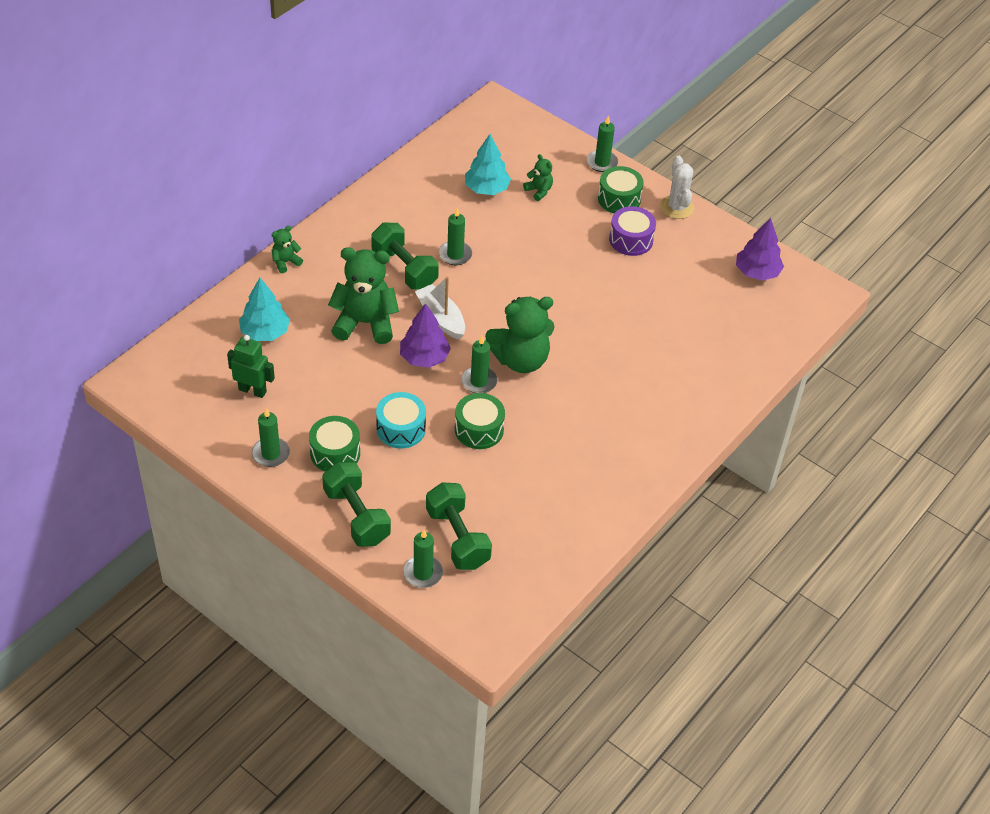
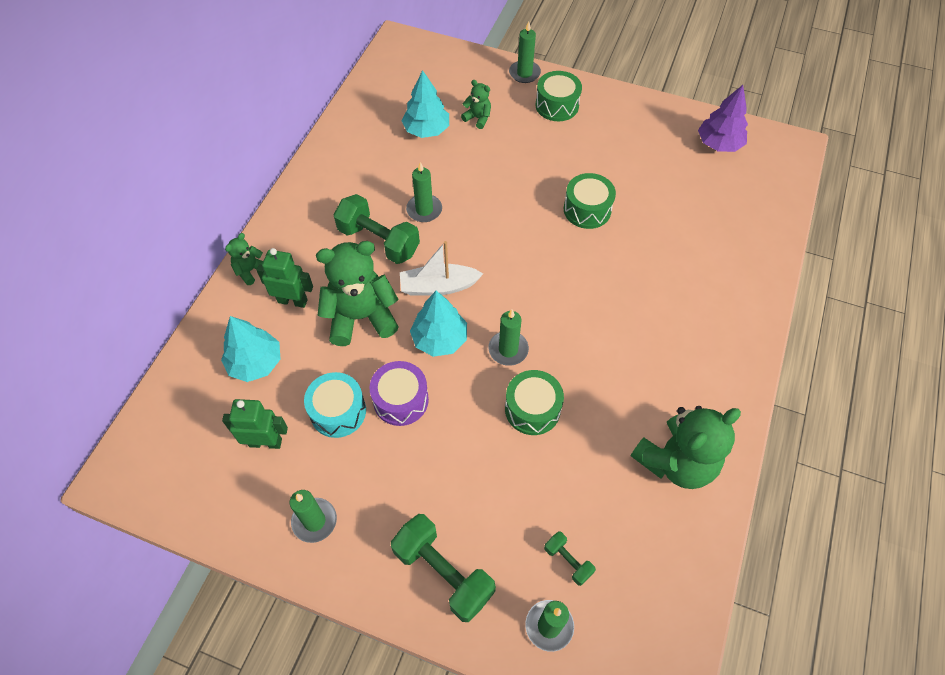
camera: 15 degrees left, 10 degrees up
(312, 295) = (293, 301): none -> green robot
(335, 453) = (387, 494): green drum -> green drum (587, 209)
(401, 429) = (449, 436): turquoise drum -> turquoise drum (338, 411)
(424, 357) = (439, 339): purple tree -> turquoise tree
(441, 318) = (438, 286): white boat -> white boat turned 45 degrees counterclockwise
(457, 538) = (568, 561): green dumbbell -> green dumbbell, size x0.50
(520, 360) = (540, 309): green teddy bear -> green teddy bear (676, 461)
(631, 240) = (587, 144): purple drum -> purple drum (400, 400)
(677, 207) = (614, 99): white cactus -> none

